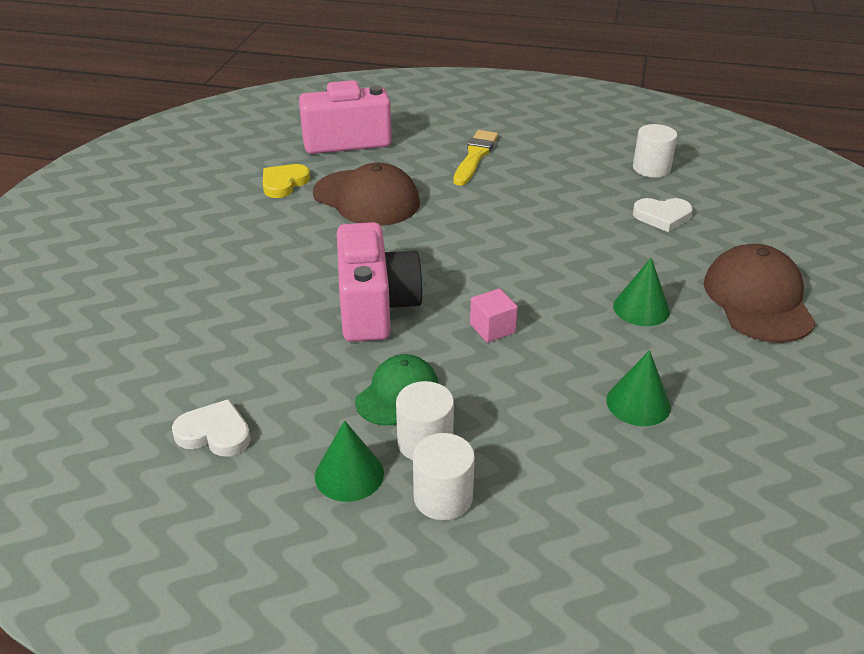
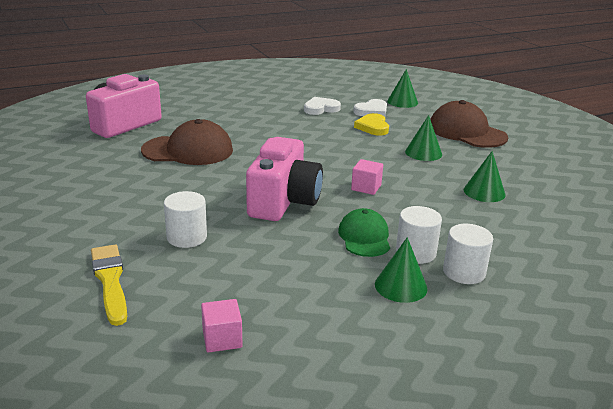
camera: 40 degrees left, 10 degrees down
(120, 436) = (222, 339): none -> pink cube
(215, 433) = (287, 305): white heart -> white heart (321, 108)
(284, 183) = (113, 159): yellow heart -> yellow heart (373, 127)
(375, 307) = (284, 202): pink camera -> pink camera turned 60 degrees clockwise
(475, 156) = (225, 111): yellow brush -> yellow brush (110, 281)
(651, 168) = (333, 92): white cylinder -> white cylinder (187, 237)
(731, 215) = (402, 102): none -> green cone

